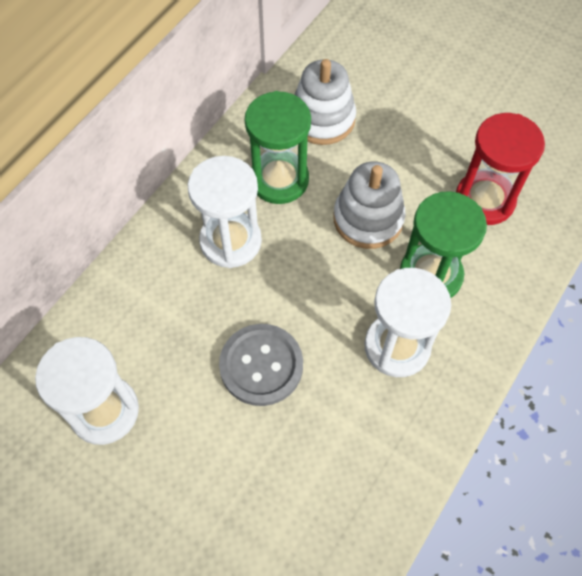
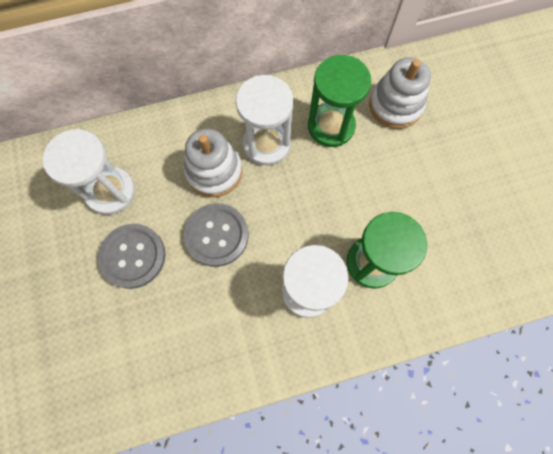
camera: 40 degrees right, 10 degrees up
(192, 456) = (133, 256): none -> grey button
(368, 219) = (365, 194): white stacking toy -> white stacking toy (214, 171)
(484, 200) = (456, 241): red hourglass -> none

